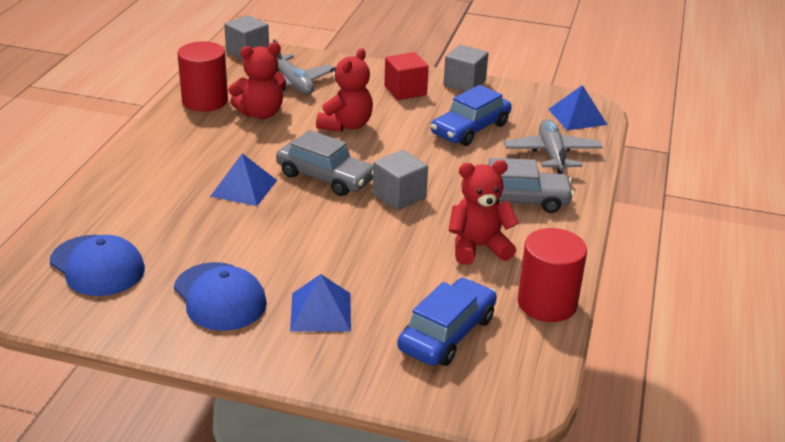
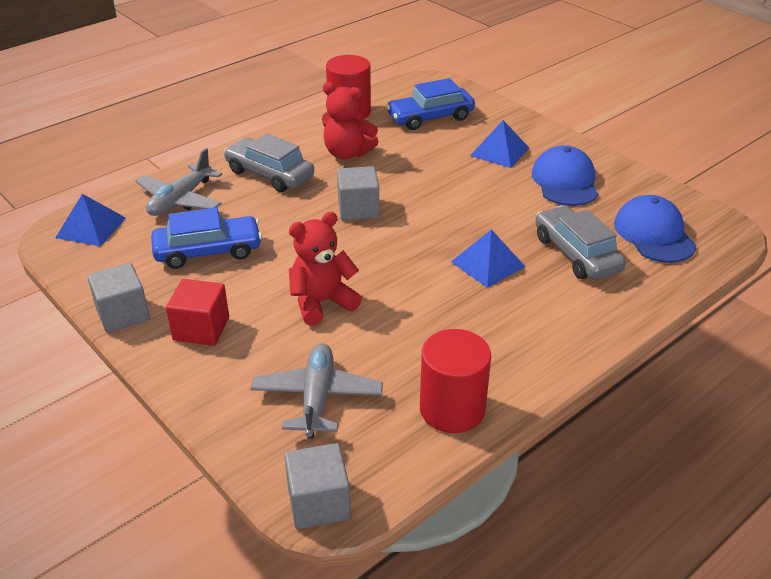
camera: 145 degrees left, 5 degrees up
(261, 113) = (399, 357): red teddy bear -> none
(325, 177) = (403, 248): grey car -> grey car (576, 253)

